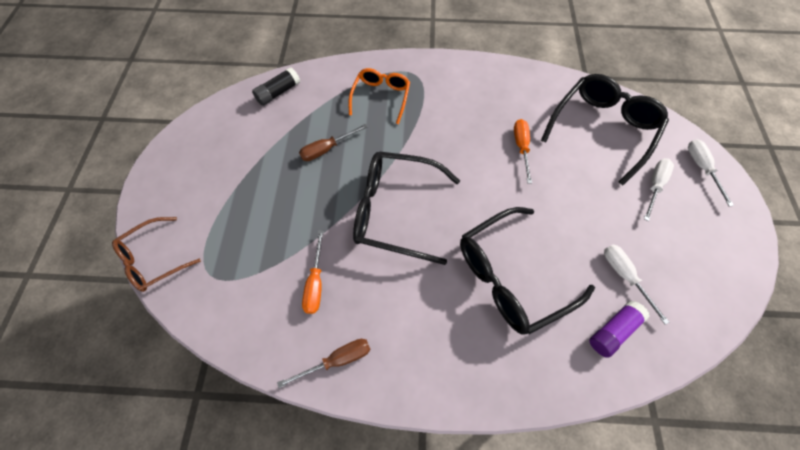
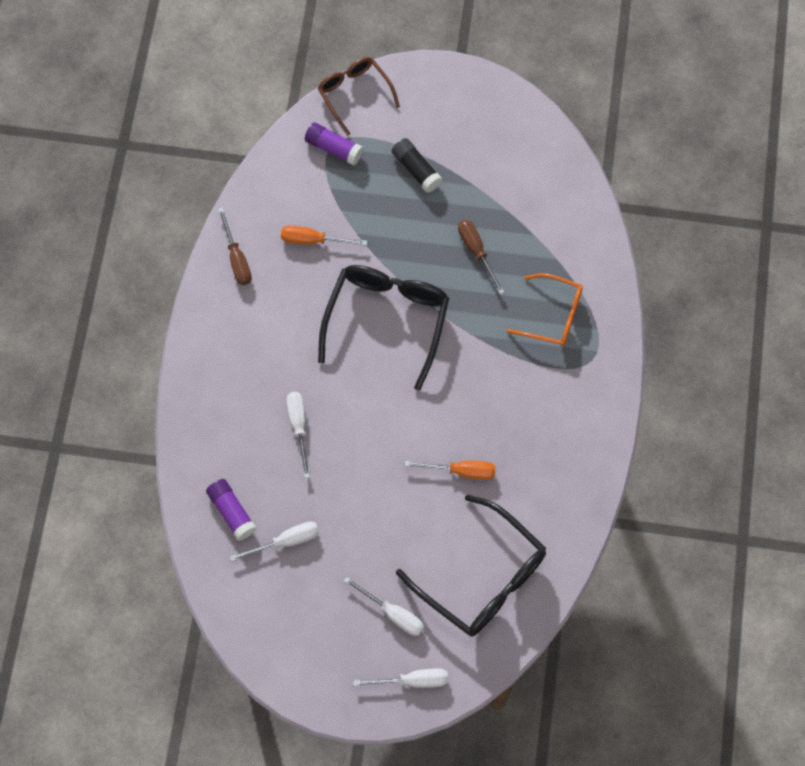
camera: 95 degrees right, 5 degrees up
(214, 273) = (334, 148): none -> purple glue stick
(278, 92) = (568, 197): black glue stick -> black glue stick (416, 170)
(511, 276) = (299, 427): black glasses -> white screwdriver

